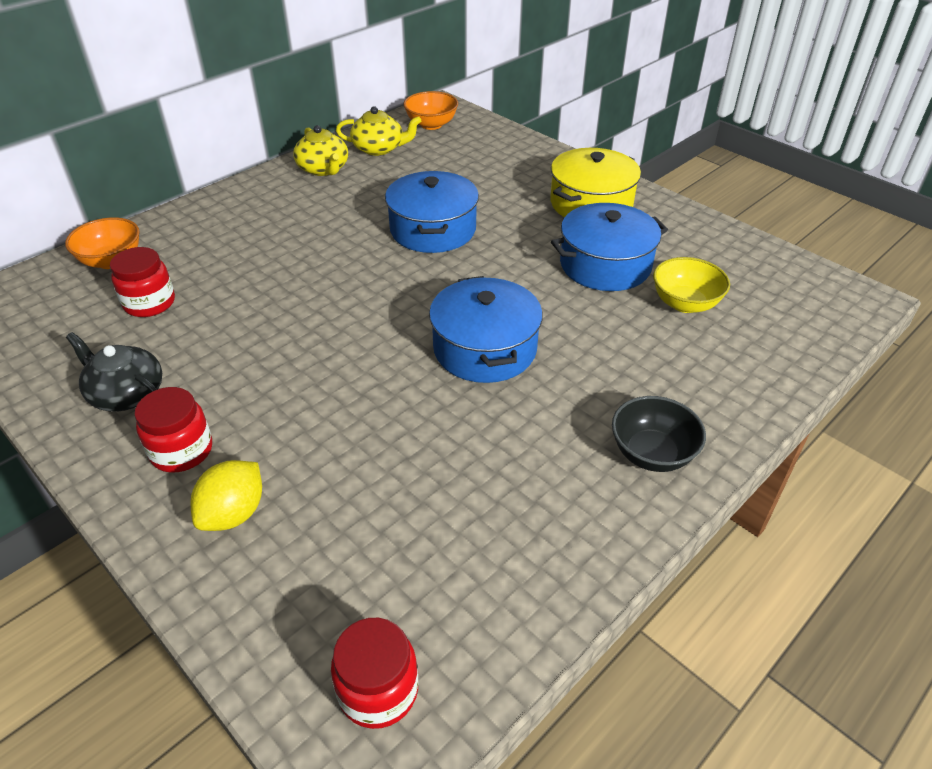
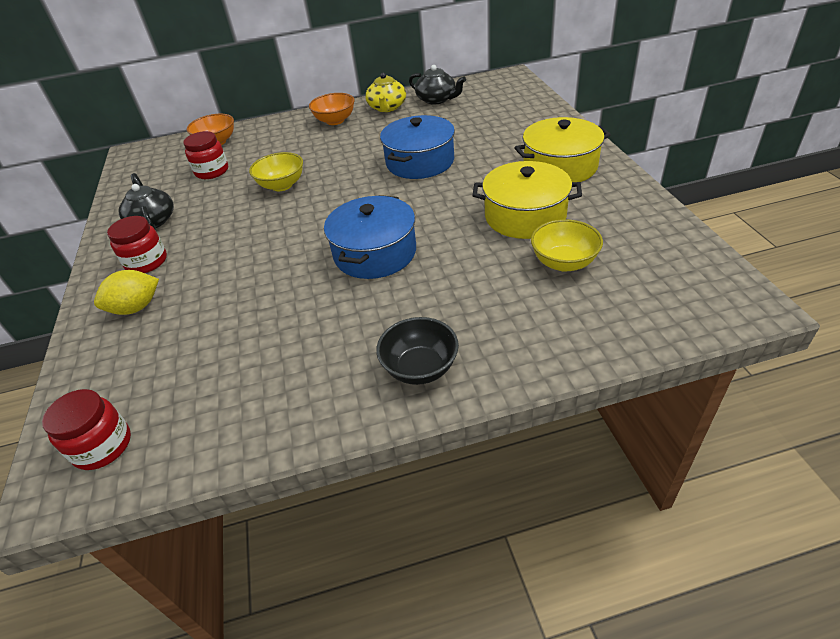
camera: 35 degrees right, 0 degrees up
(279, 298) = (282, 185): none -> yellow bowl
(379, 148) = (437, 99): yellow teapot -> black teapot
(431, 124) = (490, 88): orange bowl -> orange bowl (335, 121)
(605, 265) = (525, 216): blue pot -> yellow pot

